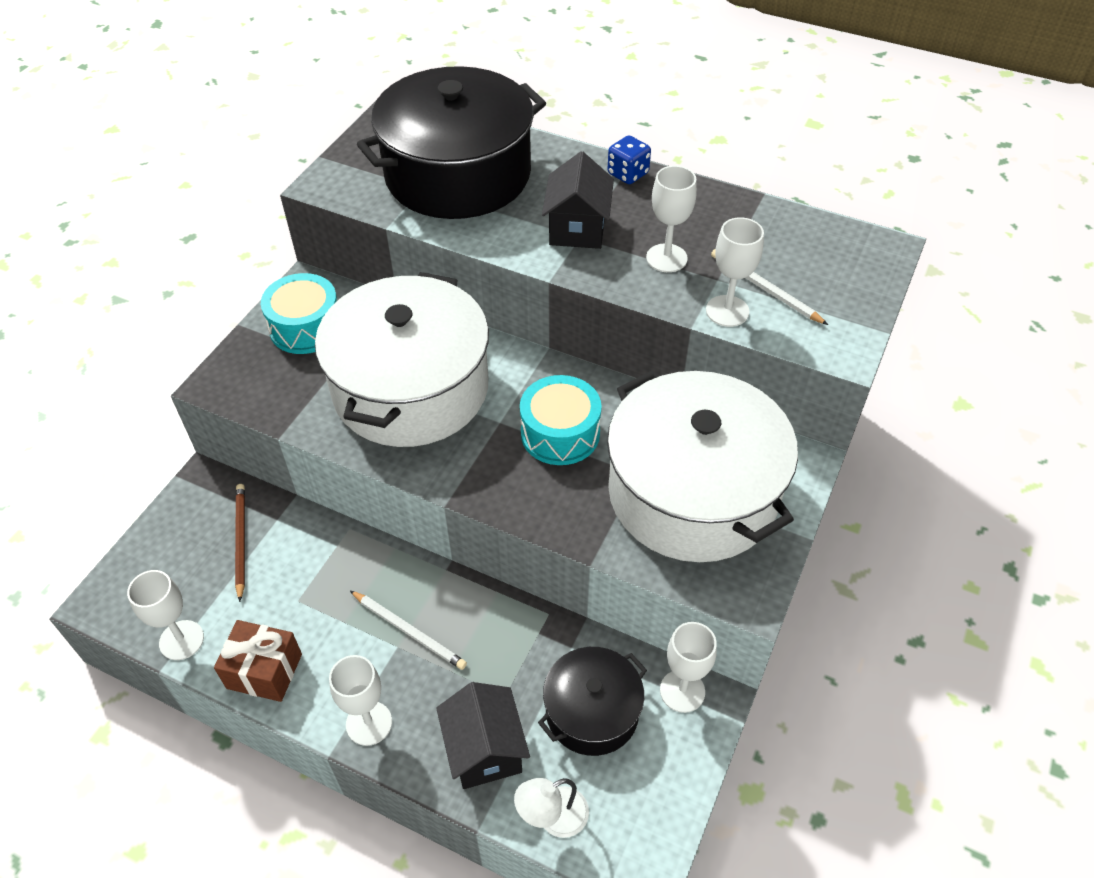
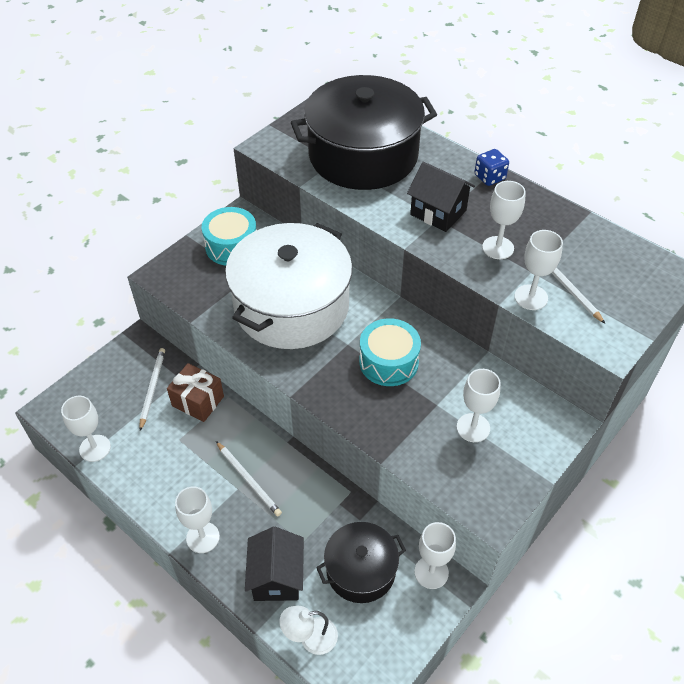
camera: 15 degrees right, 0 degrees up
(241, 540) = (152, 388): brown pencil -> white pencil
(264, 671) = (143, 483): brown gift -> brown gift (198, 401)
(577, 228) = (438, 212): black house -> black house turned 75 degrees counterclockwise
(692, 493) = (473, 428): white pot -> white goblet

